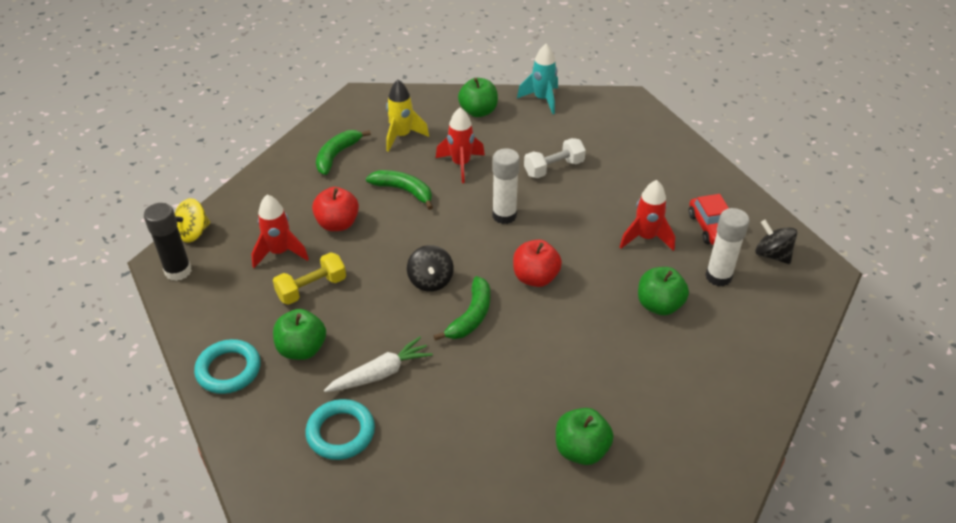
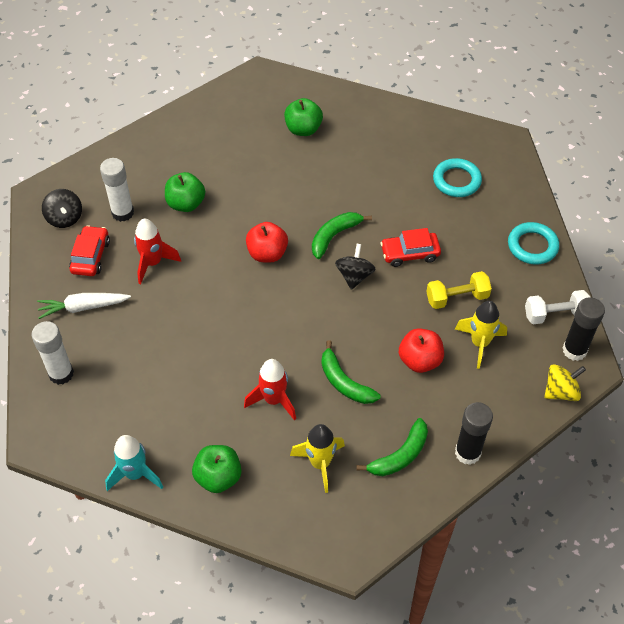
camera: 160 degrees left, 10 degrees up
(278, 170) = (467, 453): none -> black glue stick
(280, 252) = (479, 343): red rocket -> yellow rocket
(302, 349) = (474, 247): green apple -> none
(376, 320) = (410, 253): none -> red car
(380, 373) = (418, 212): white carrot -> white carrot (83, 307)
(504, 215) = (261, 323): white glue stick -> white glue stick (61, 374)
(554, 168) = (184, 365): white dumbbell -> white dumbbell (555, 315)

